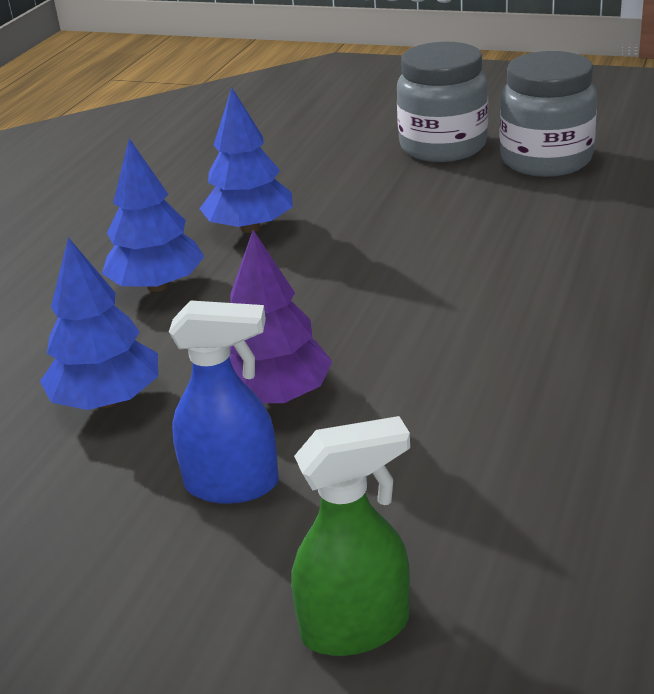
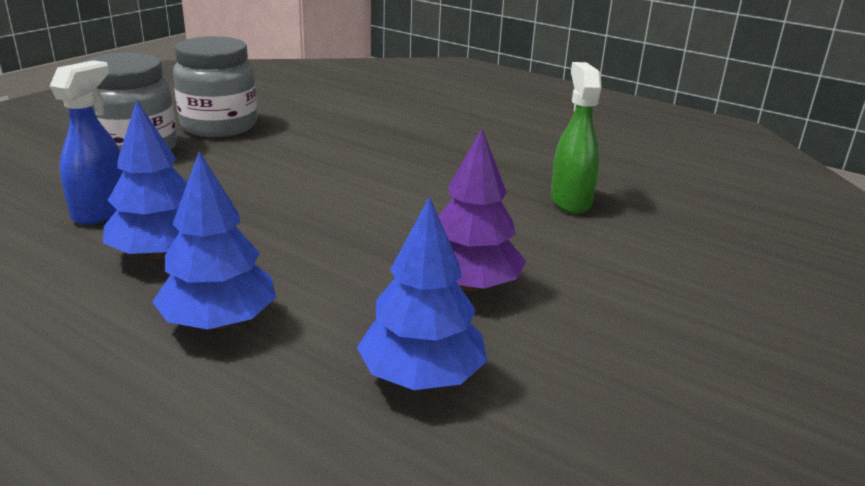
camera: 80 degrees left, 5 degrees down
(233, 485) = (583, 321): blue spray bottle -> blue spray bottle (101, 211)
(356, 627) = (744, 295): green spray bottle -> green spray bottle (570, 201)

